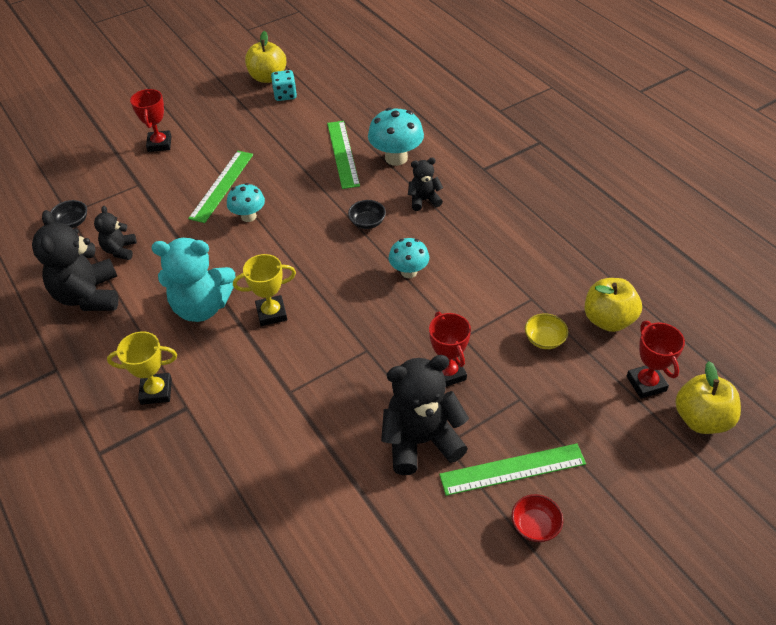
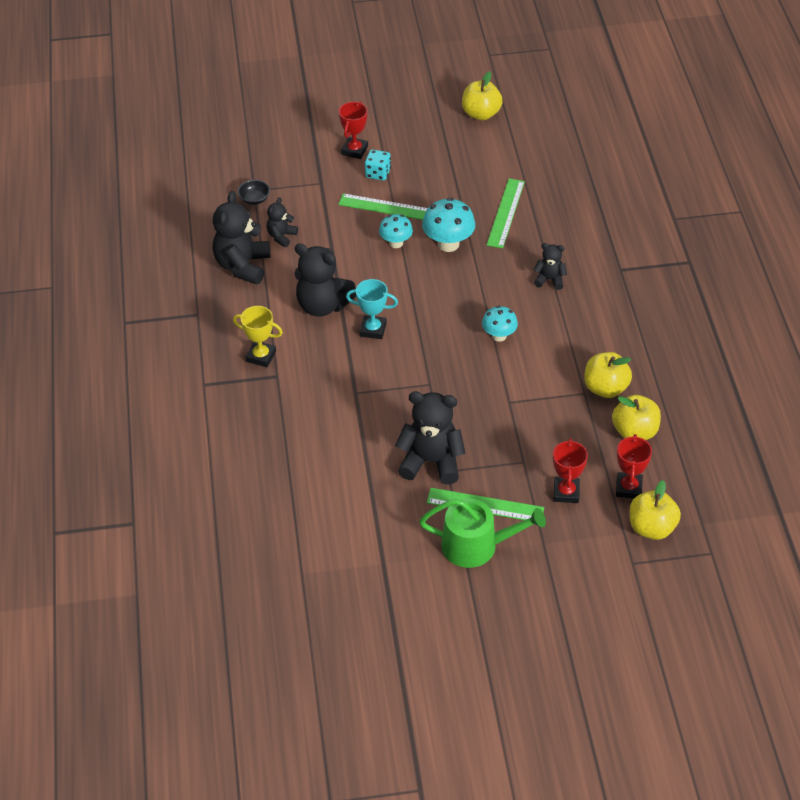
camera: 25 degrees right, 0 degrees up
(202, 307) = (323, 305): turquoise teddy bear -> black teddy bear
(222, 185) = (388, 208): green ruler -> green ruler turned 60 degrees clockwise
(271, 313) = (373, 329): yellow trophy -> turquoise trophy
(285, 95) = (487, 137): turquoise dice -> turquoise dice (378, 173)
(367, 222) = (490, 282): black bowl -> none
(396, 158) = (550, 233): turquoise mushroom -> turquoise mushroom (448, 244)
(447, 373) = (480, 423): red trophy -> red trophy (566, 492)
(535, 525) = (476, 545): red bowl -> green watering can
(544, 339) = (572, 427): yellow bowl -> none
(548, 286) = (605, 388): none -> yellow apple

